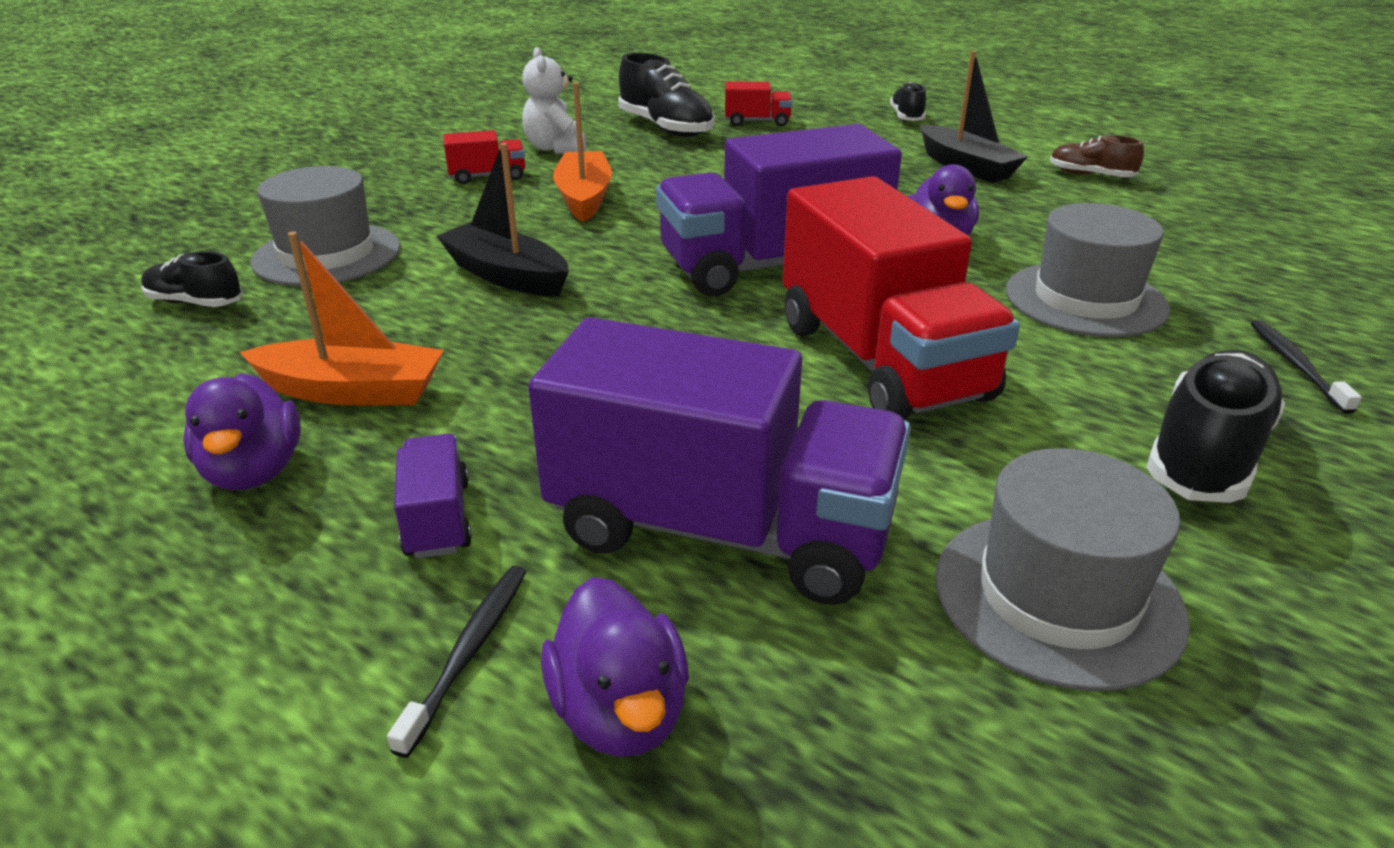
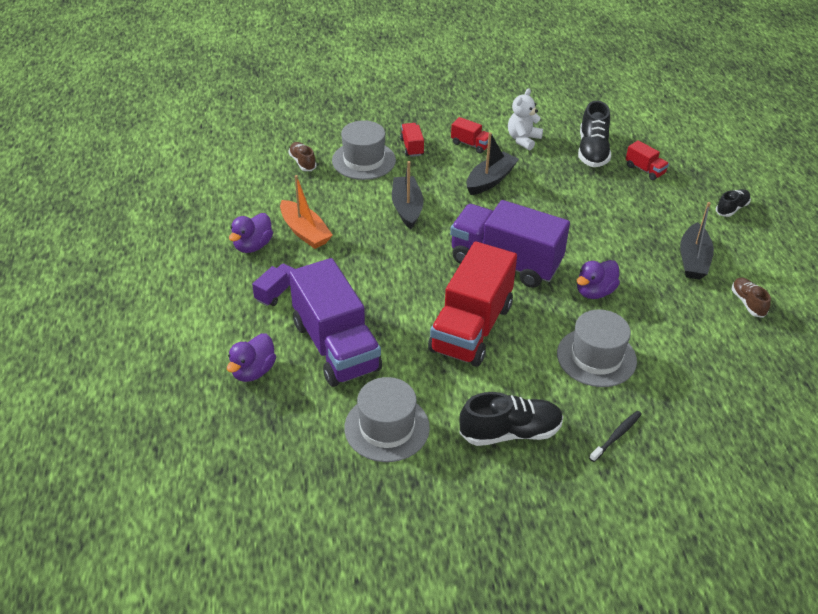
camera: 45 degrees right, 10 degrees up
(195, 302) = (302, 162): black shoe -> brown shoe
(394, 211) = (412, 147): none -> red truck
(469, 651) = (242, 334): black toothbrush -> none
(584, 198) = (490, 180): orange boat -> black boat

